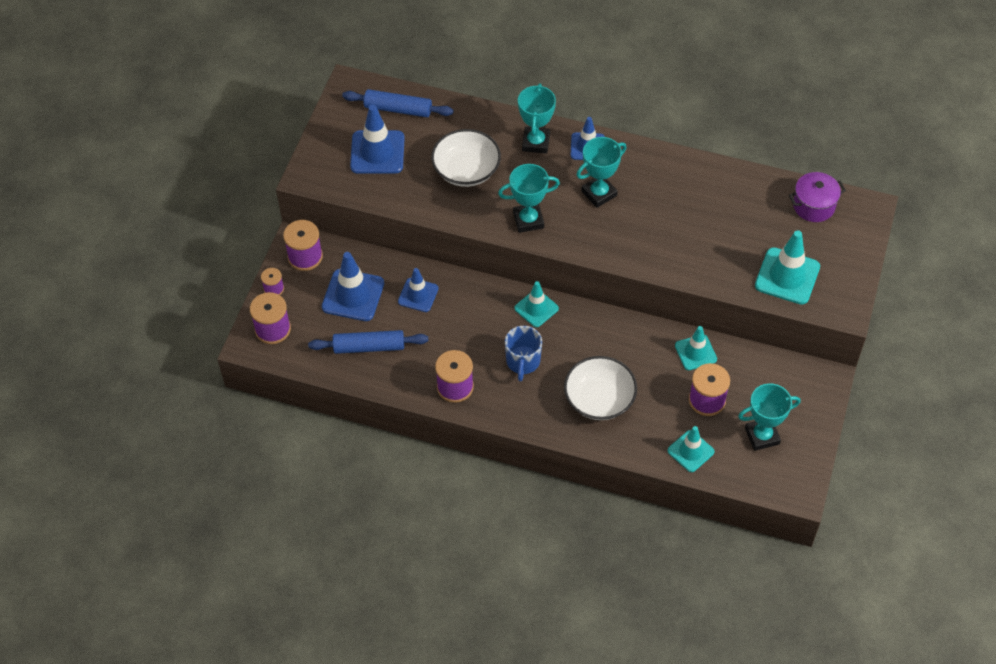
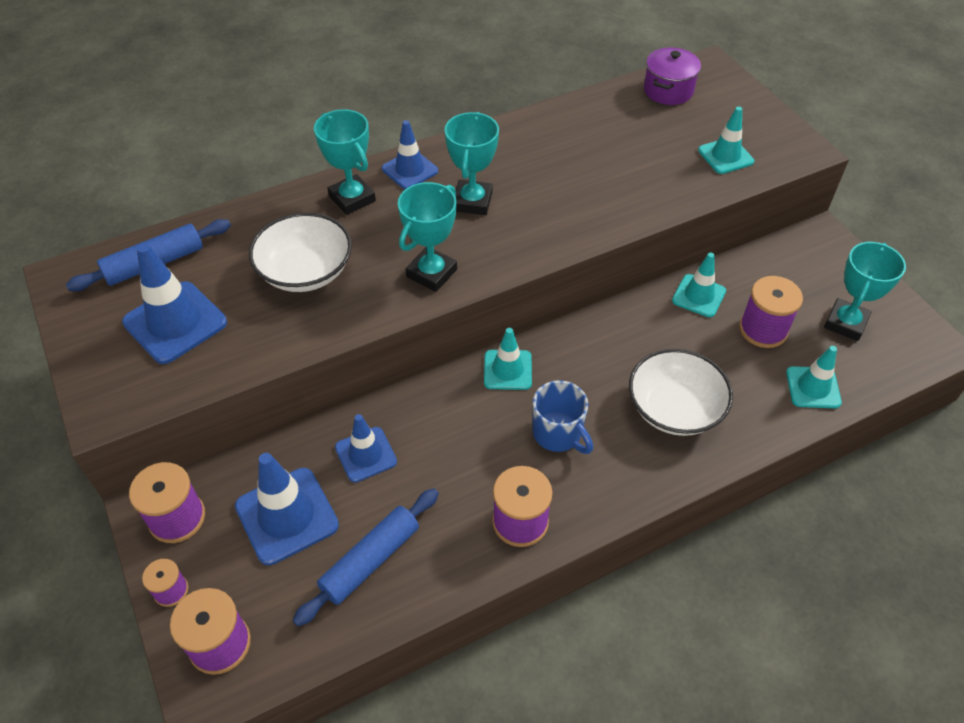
camera: 45 degrees left, 5 degrees down
(787, 276) = (725, 156): turquoise traffic cone -> turquoise traffic cone, size x0.64

